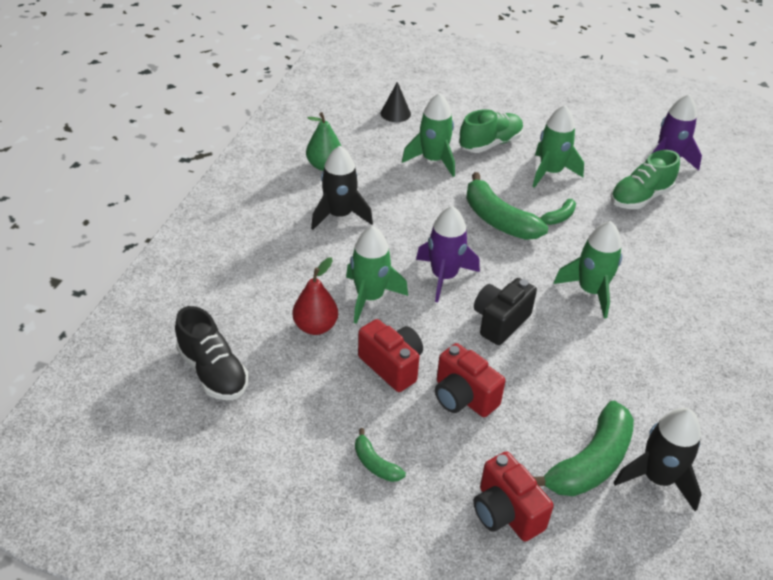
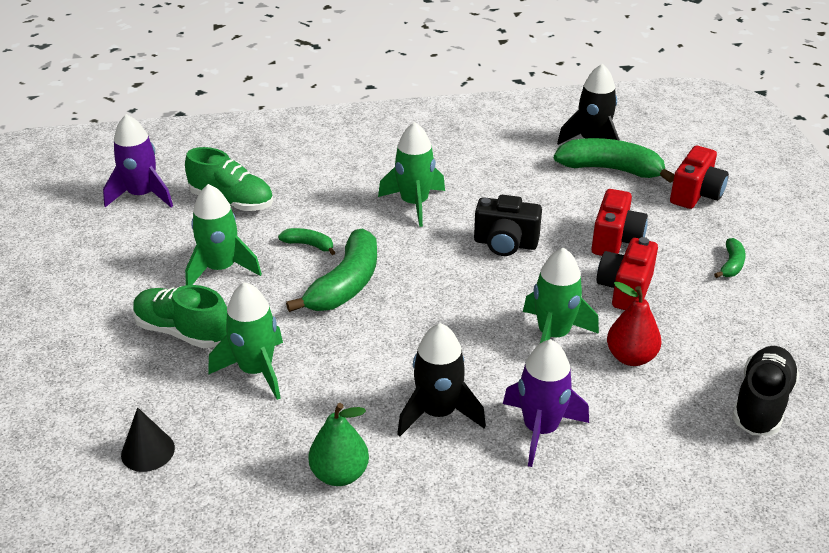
camera: 115 degrees left, 5 degrees down
(444, 276) = (474, 295): purple rocket -> purple rocket (540, 429)

